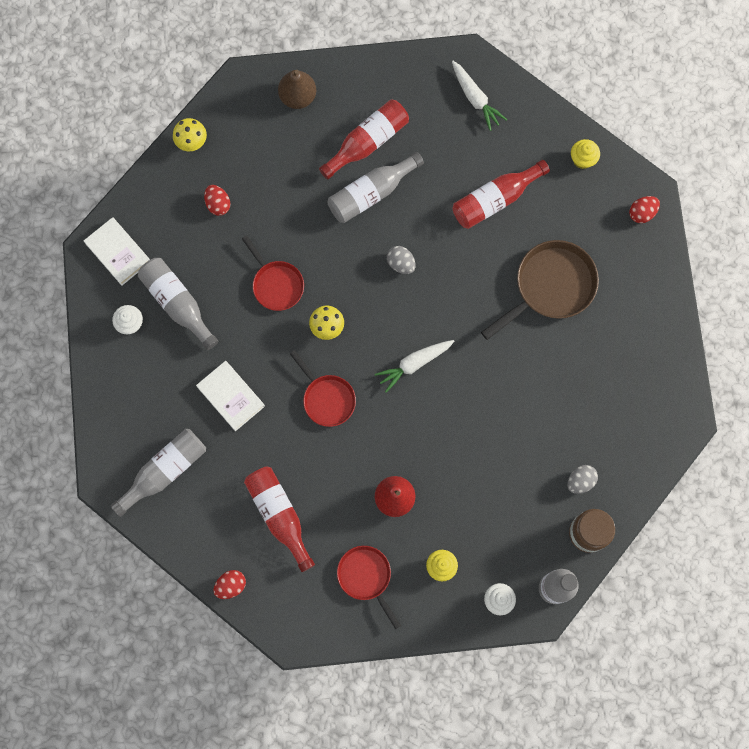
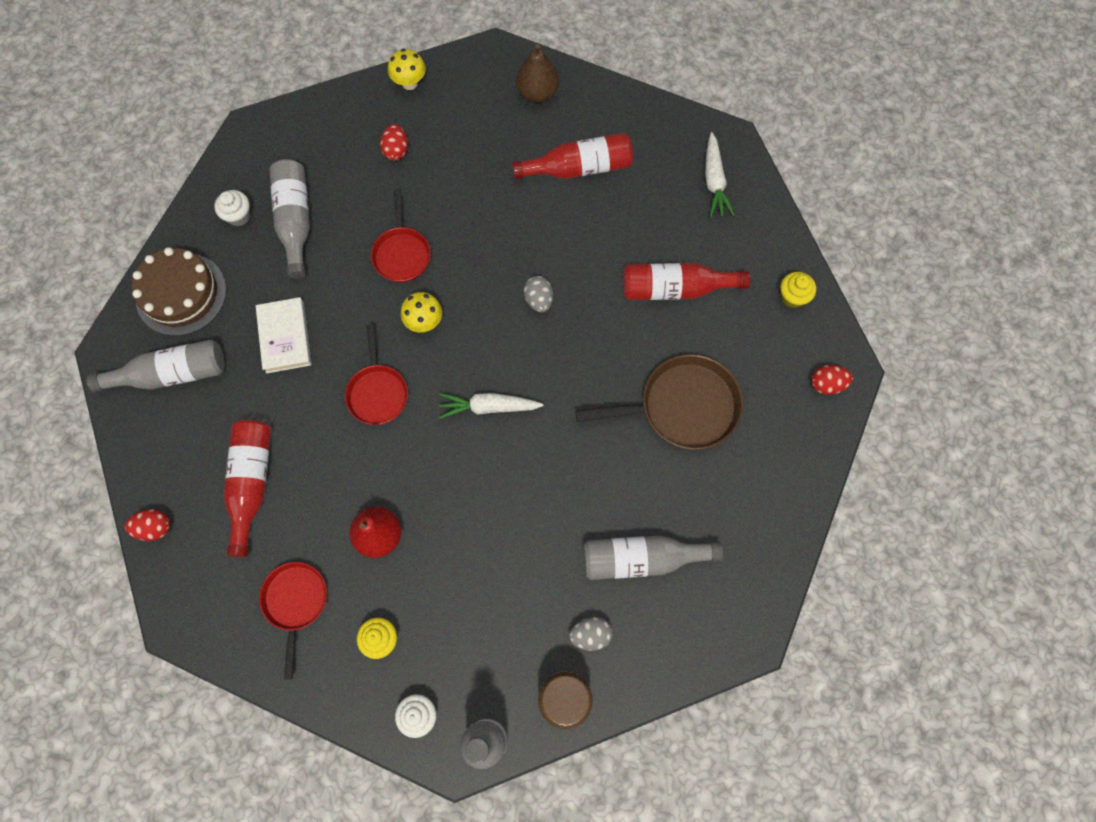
camera: 30 degrees right, 5 degrees down
(118, 252) = (273, 145): white book -> none
(129, 408) = (181, 294): none -> brown cake
(371, 193) = (552, 217): grey bottle -> grey bottle (641, 559)

